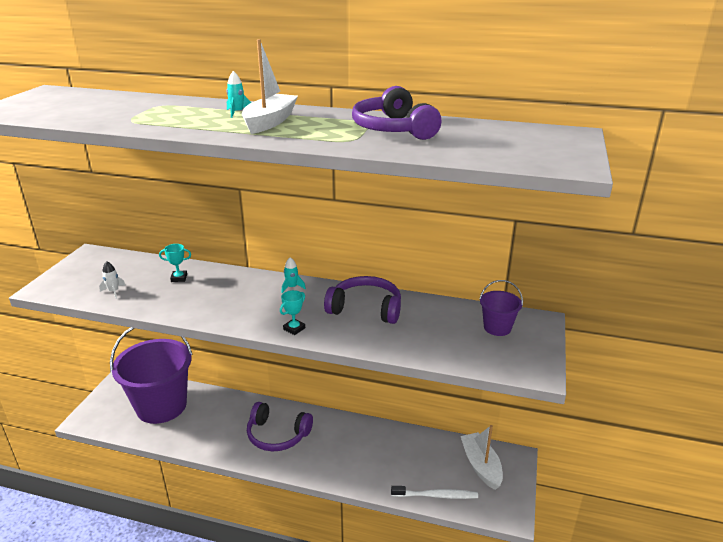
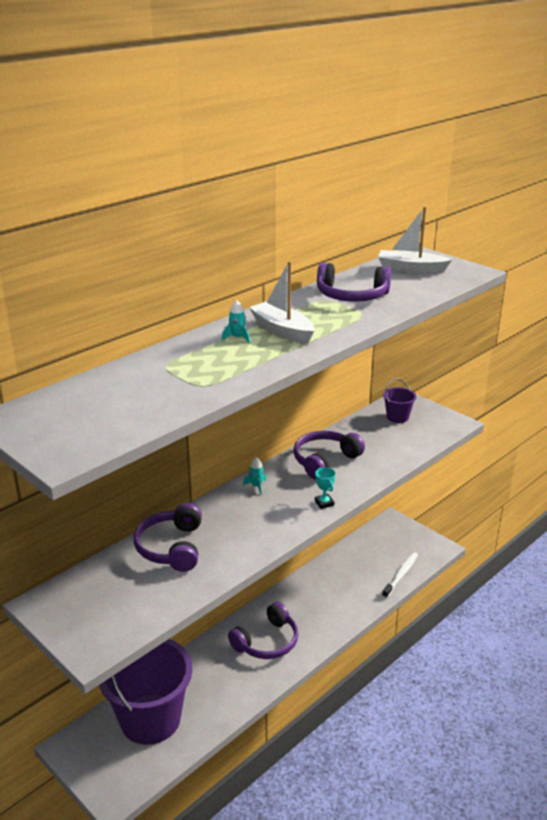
camera: 60 degrees left, 0 degrees up
(113, 291) = (155, 597): white rocket -> none
(179, 278) = (171, 547): turquoise trophy -> purple headphones
(481, 466) = (388, 540): white boat -> white boat (410, 270)

